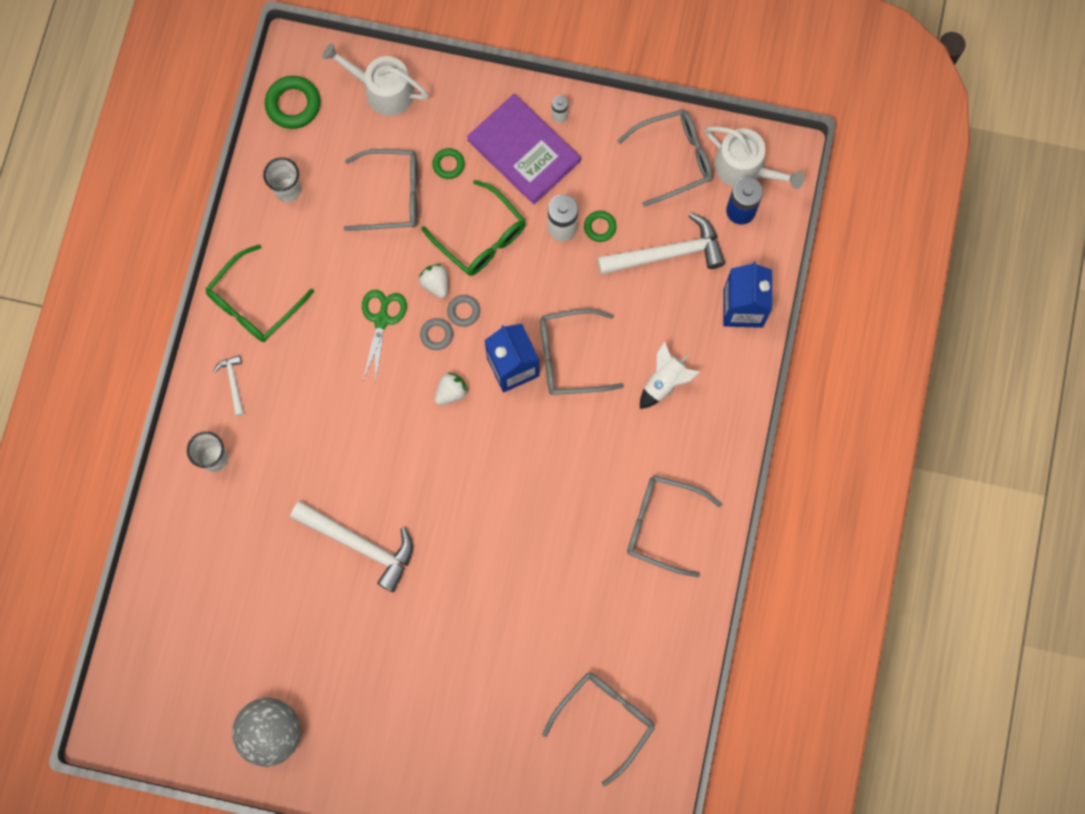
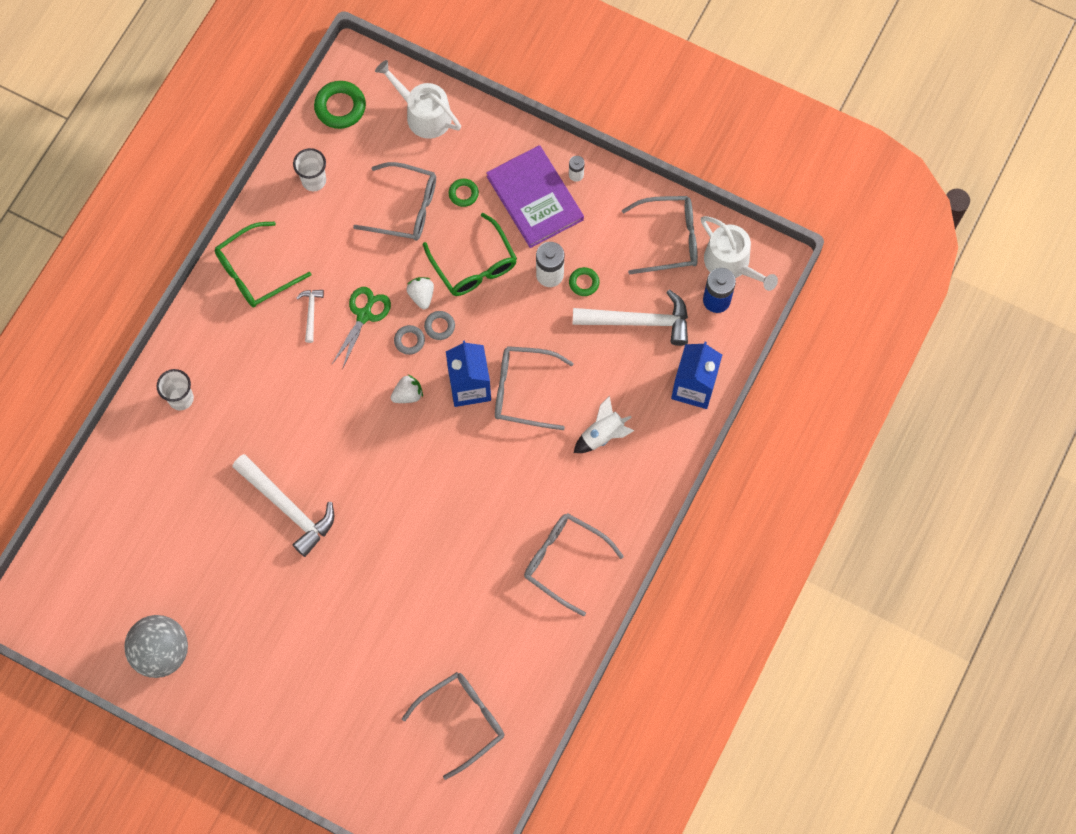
camera: 15 degrees right, 5 degrees down
(233, 383) = (216, 337): white hammer -> white hammer (311, 313)

